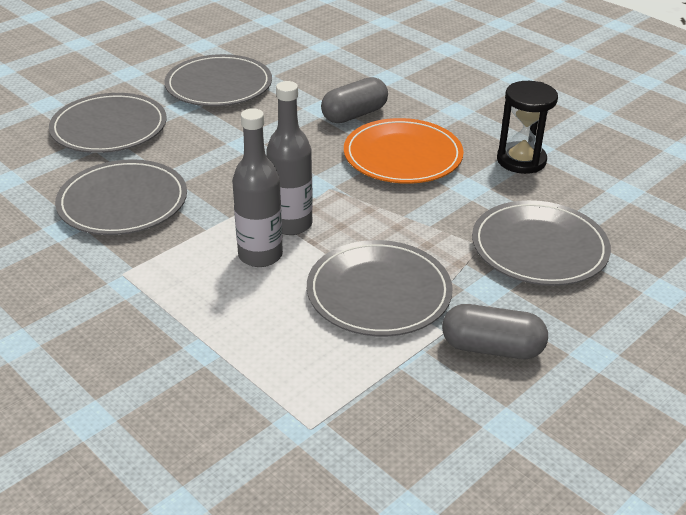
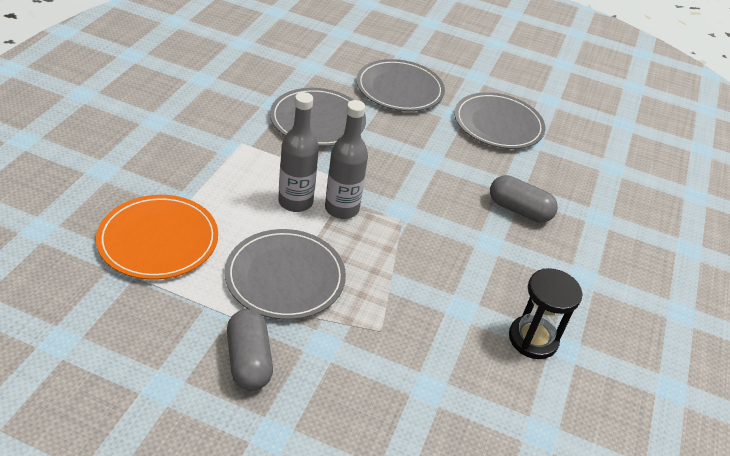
camera: 60 degrees right, 5 degrees up
(402, 156) = (479, 253): orange plate -> orange plate (158, 240)
(539, 247) = (402, 373): grey plate -> none

